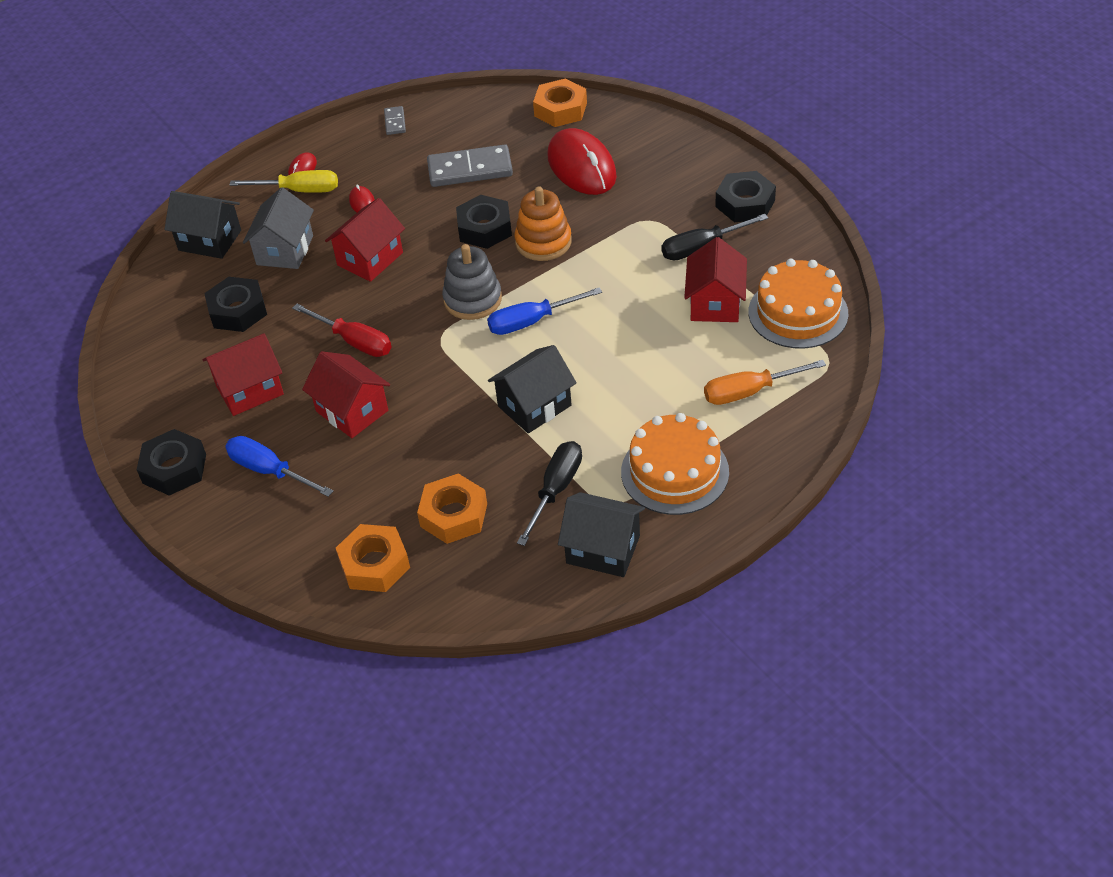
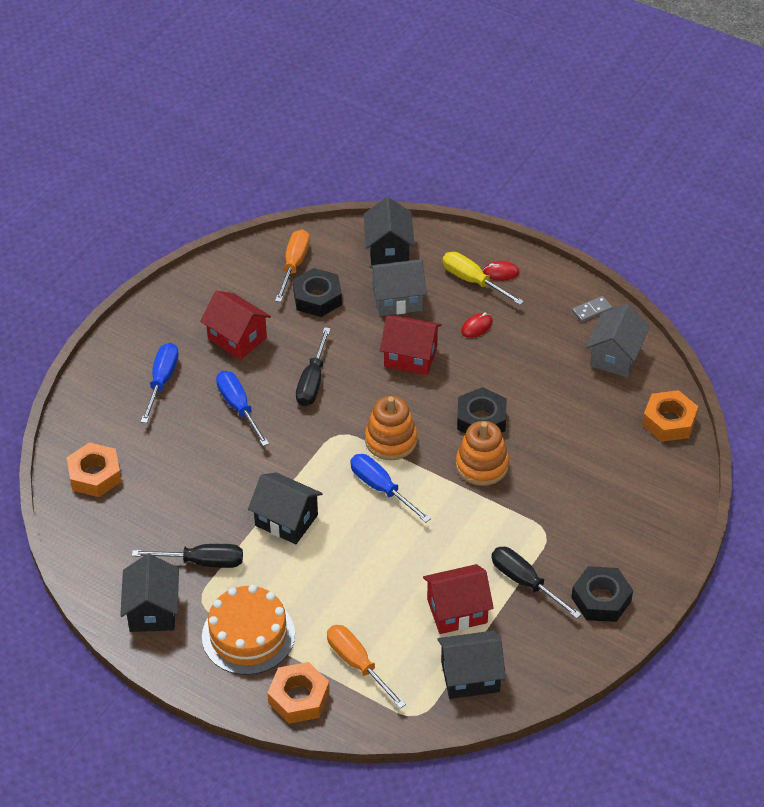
camera: 65 degrees right, 0 degrees up
(174, 468) = (145, 327): black nut -> none
(175, 319) = (294, 265): none -> orange screwdriver
(299, 190) = (473, 281): yellow screwdriver -> yellow screwdriver turned 150 degrees clockwise
(352, 411) = (238, 407): red house -> blue screwdriver
(354, 341) = (312, 381): red screwdriver -> black screwdriver
(454, 515) = (156, 506): orange nut -> orange nut (299, 698)
(462, 122) = (615, 356): none -> grey house
(470, 170) = (553, 384): grey domino -> none
(472, 299) = (391, 440): grey stacking toy -> orange stacking toy
(581, 167) = (595, 462): red mouse -> none
(798, 313) = (470, 676): orange cake -> black house

